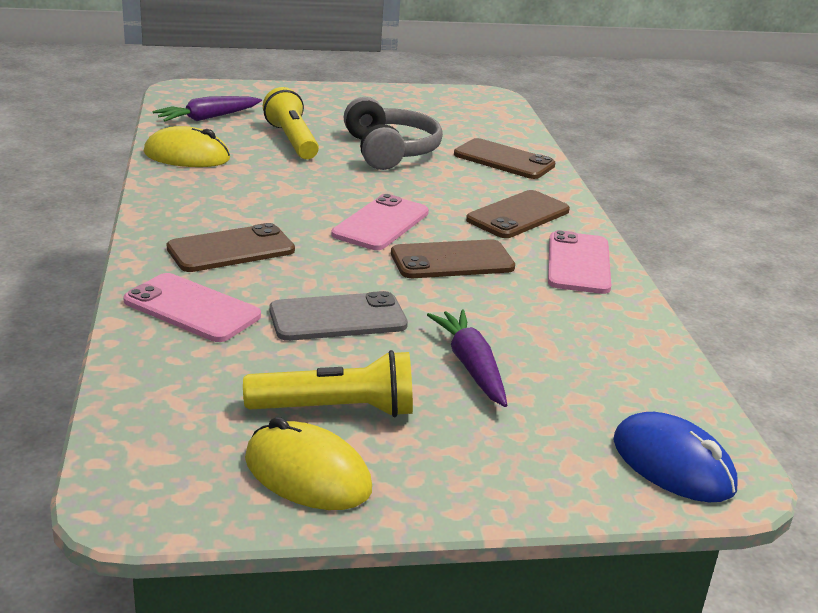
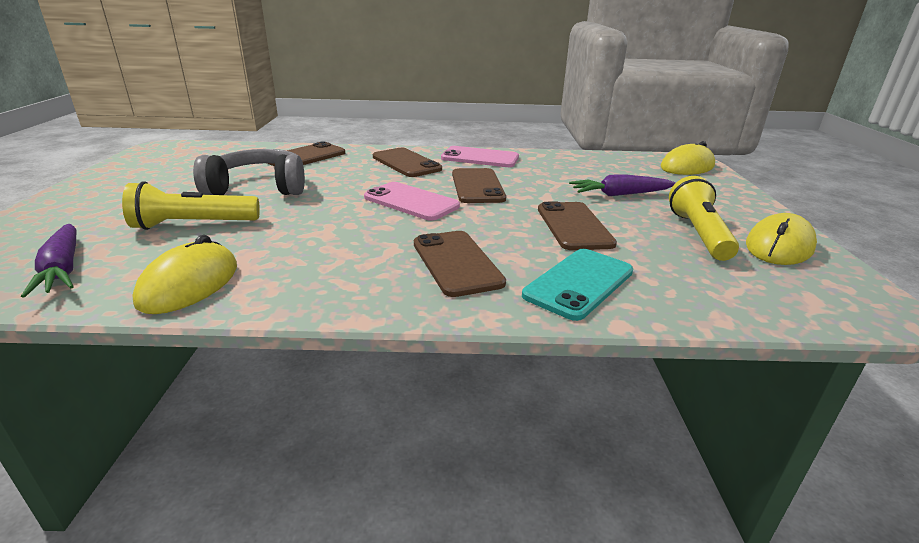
camera: 80 degrees left, 0 degrees up
(192, 308) = (579, 283): pink phone -> turquoise phone
(338, 318) = (574, 226): grey phone -> brown phone
(673, 464) = (687, 167): blue mouse -> yellow mouse

